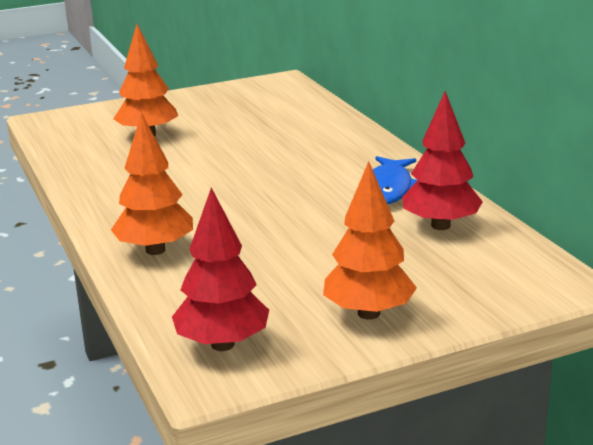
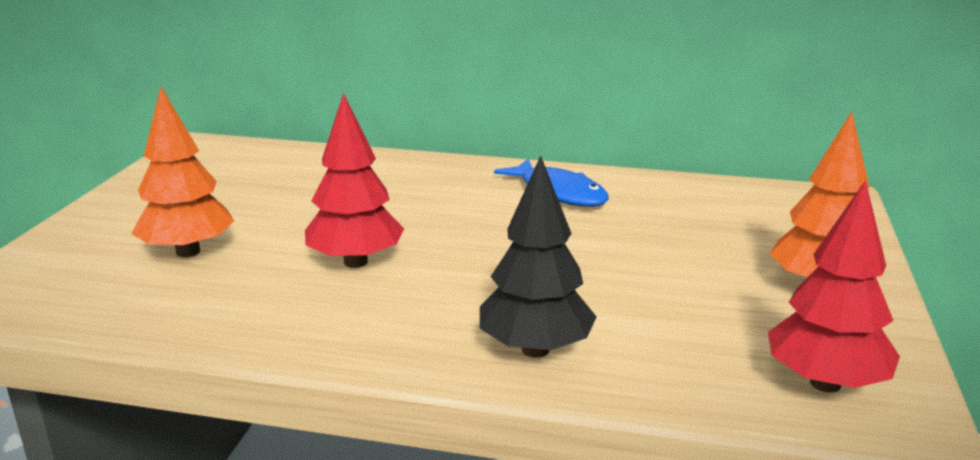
camera: 55 degrees left, 0 degrees up
(155, 250) = (535, 349): orange tree -> black tree
(440, 225) = (669, 200): red tree -> red tree (355, 262)

